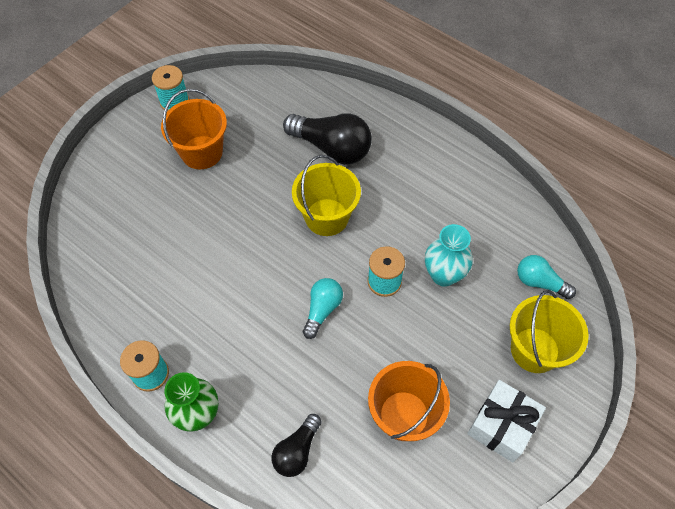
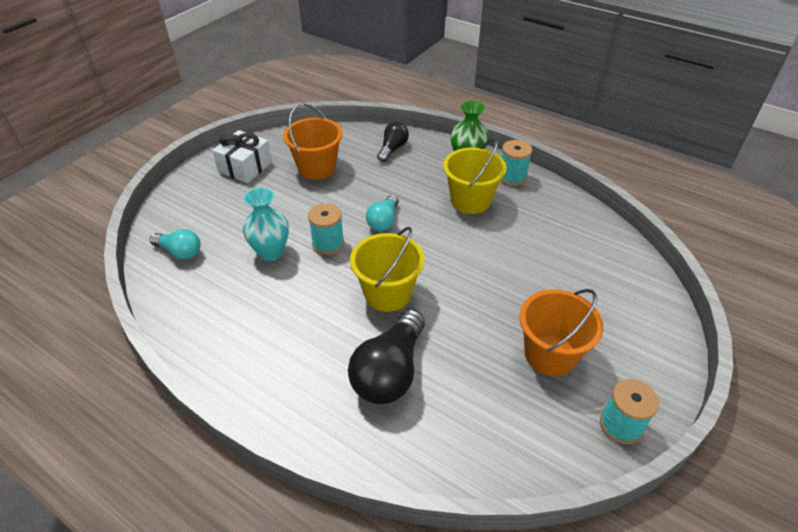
camera: 175 degrees right, 15 degrees down
(331, 148) = (390, 371): black light bulb -> black light bulb turned 90 degrees counterclockwise
(534, 350) = (204, 207): yellow bucket -> yellow bucket (470, 200)

